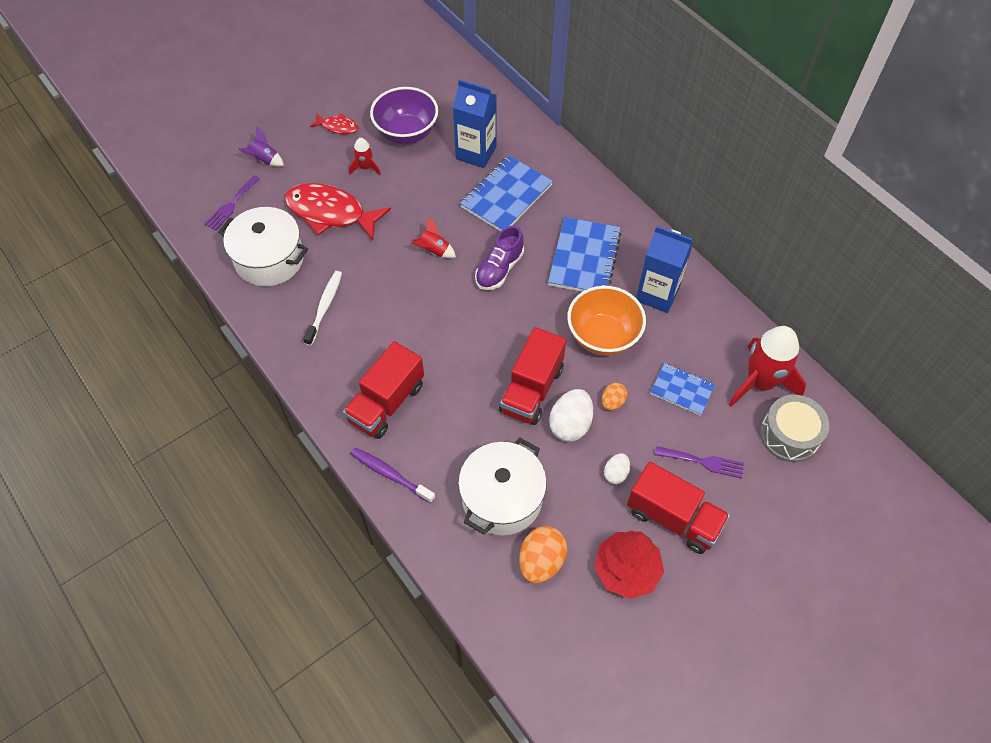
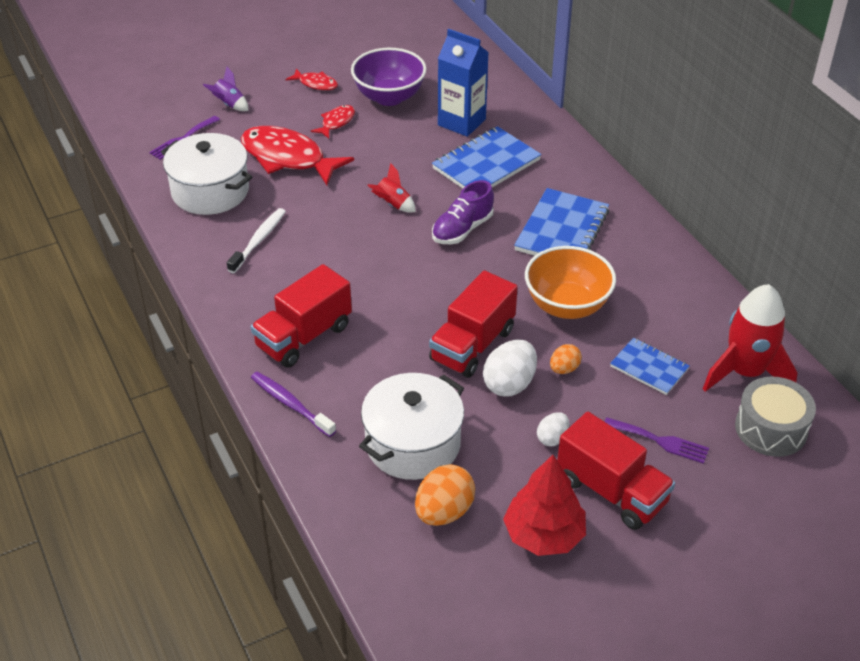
camera: 10 degrees right, 15 degrees down
(365, 167) = (336, 122): red rocket -> red fish
(657, 294) = (639, 273): blue carton -> none

